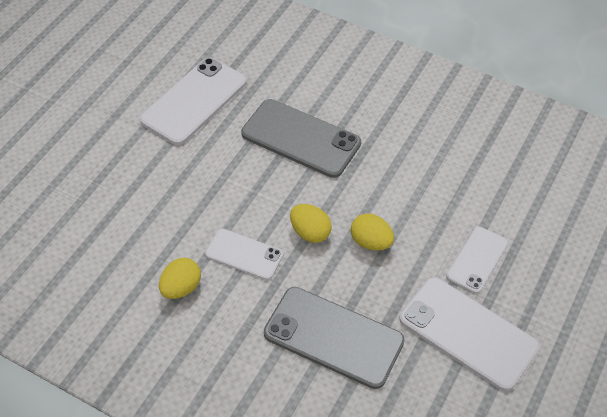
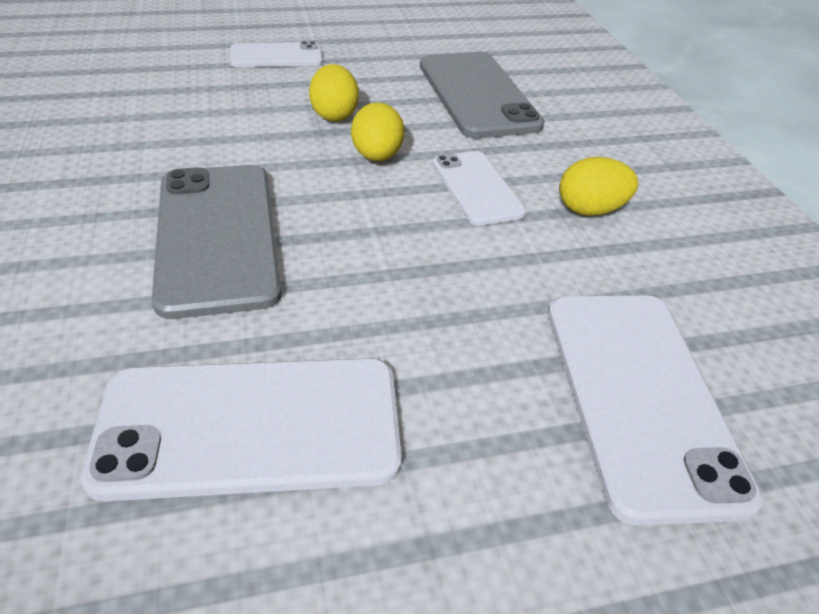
camera: 135 degrees left, 10 degrees down
(468, 333) = (368, 40): white phone -> white phone (639, 397)

